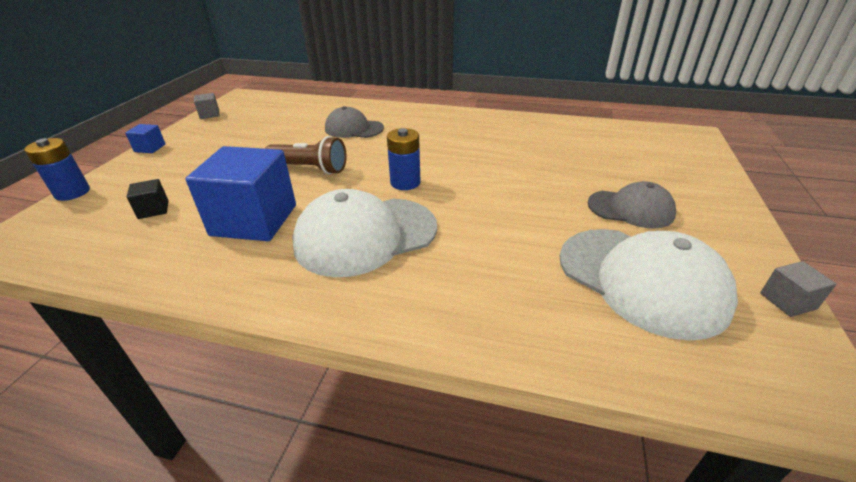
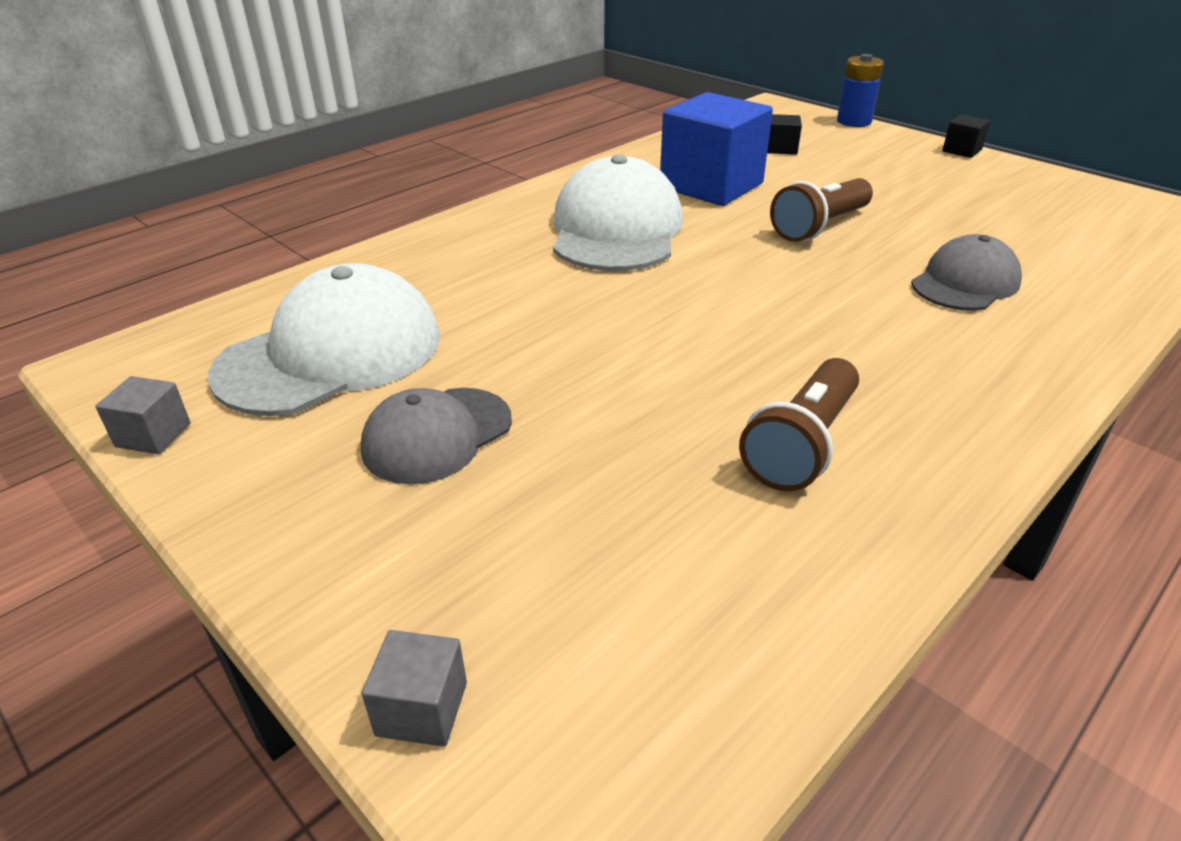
camera: 120 degrees right, 0 degrees up
(150, 148) = (961, 150): blue cube -> black cube
(209, 114) = (1092, 187): grey cube -> grey cube (422, 709)
(405, 182) = (716, 278): blue battery -> none
(517, 138) = (802, 444): none -> brown flashlight
(641, 280) = (331, 354): white cap -> white cap turned 150 degrees clockwise

